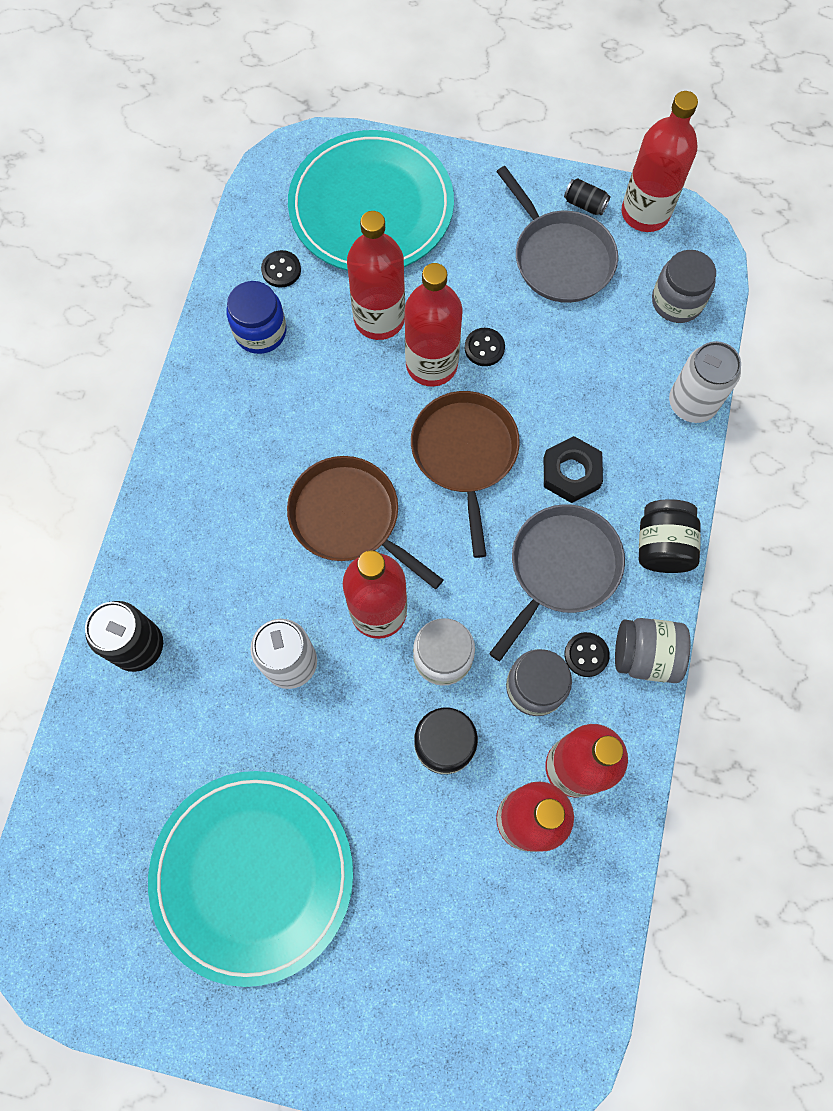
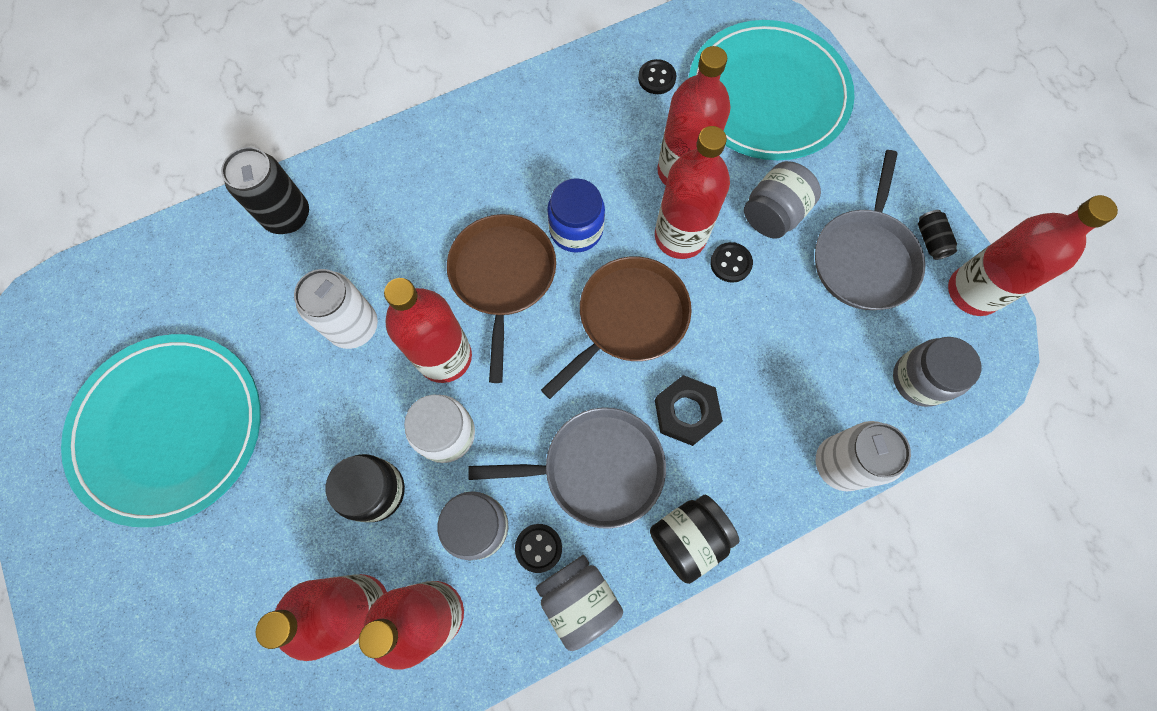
camera: 50 degrees right, 0 degrees up
(260, 331) = (595, 103): blue jar -> blue jar (576, 229)
(472, 286) = (773, 214): none -> grey jar

